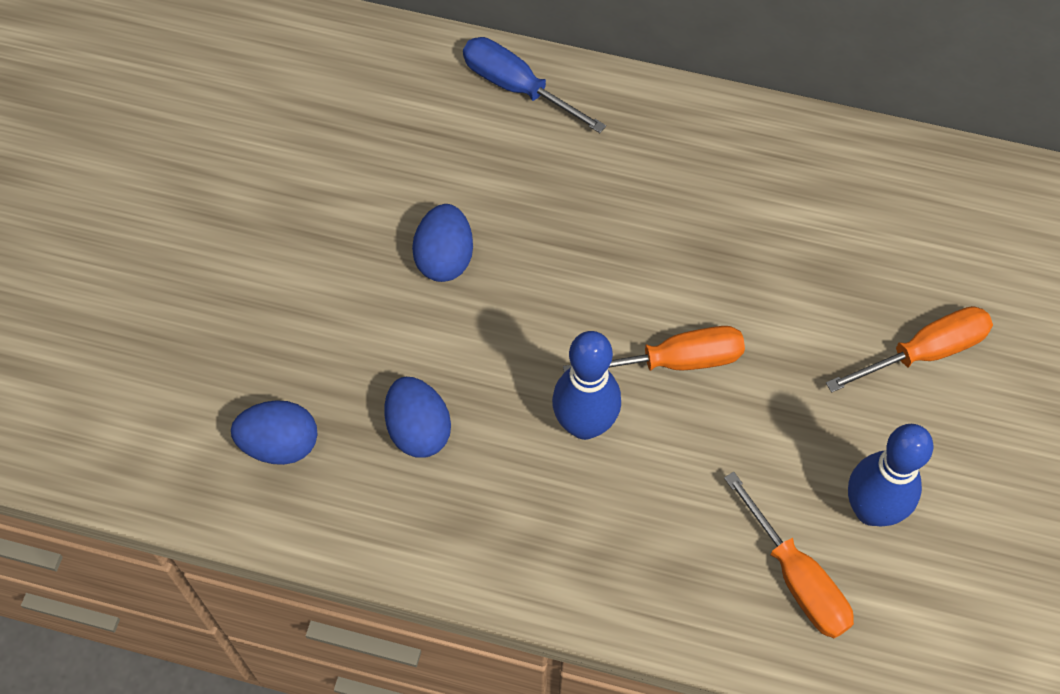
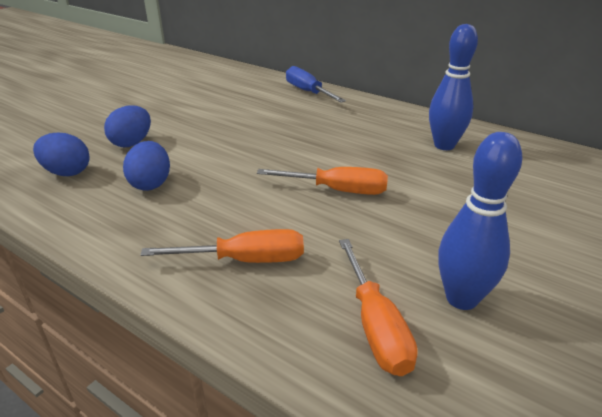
camera: 20 degrees right, 30 degrees down
(444, 258) = (226, 130): blue egg -> blue egg (132, 143)
(584, 424) = (257, 204): blue bowling pin -> blue bowling pin (444, 145)
(924, 352) = (529, 223): orange screwdriver -> orange screwdriver (245, 260)

